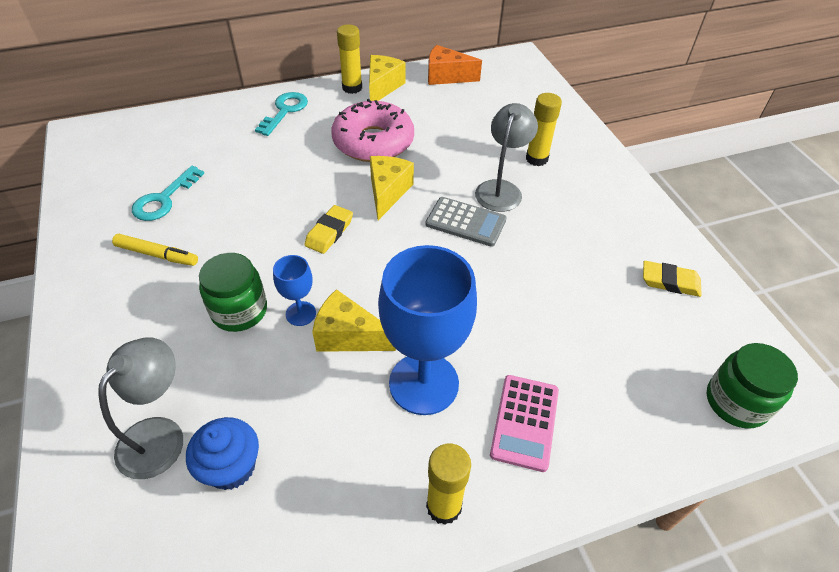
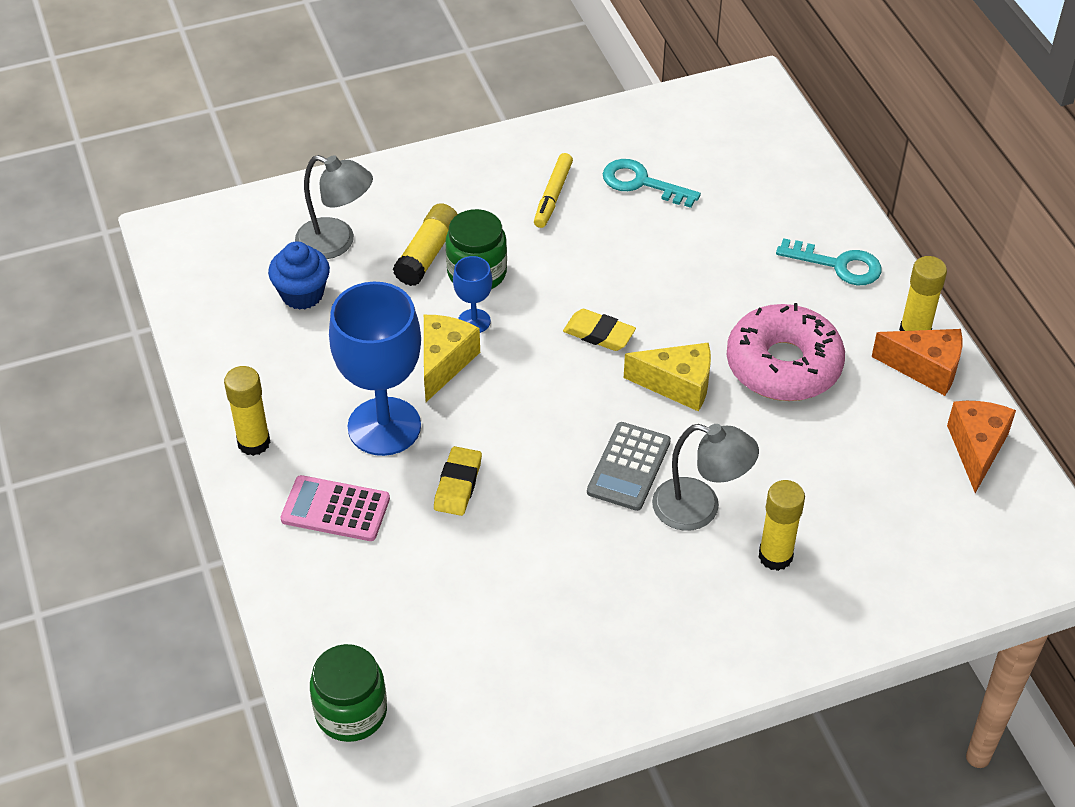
camera: 90 degrees right, 0 degrees up
(203, 350) = (427, 254): none -> yellow glue stick
(382, 87) = (925, 369): yellow cheese -> orange cheese
(670, 282) = (534, 683): yellow eraser -> yellow eraser (458, 484)

